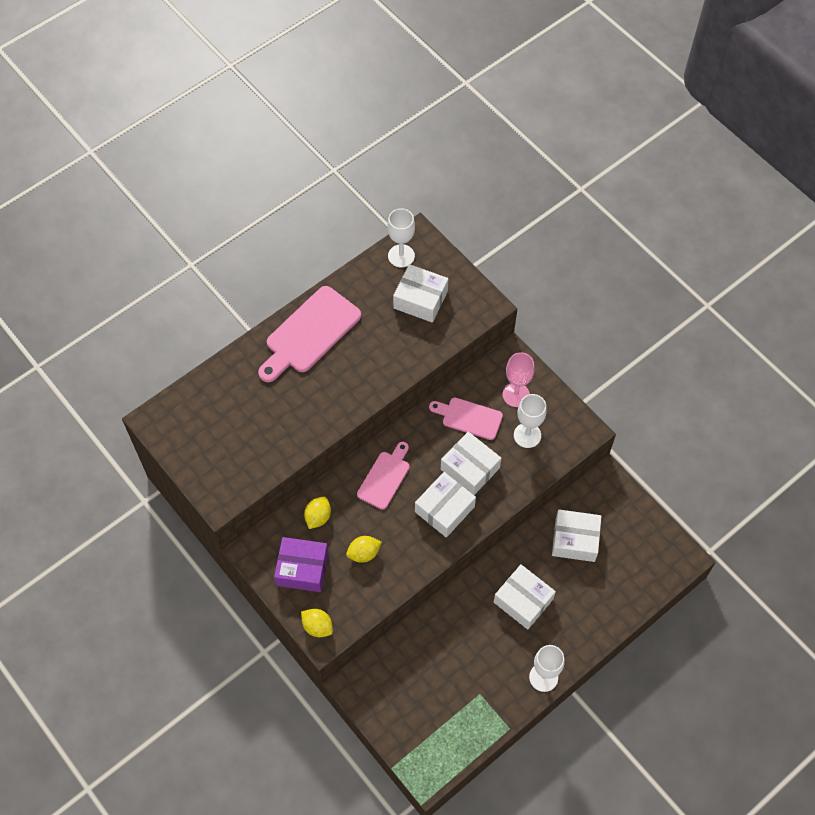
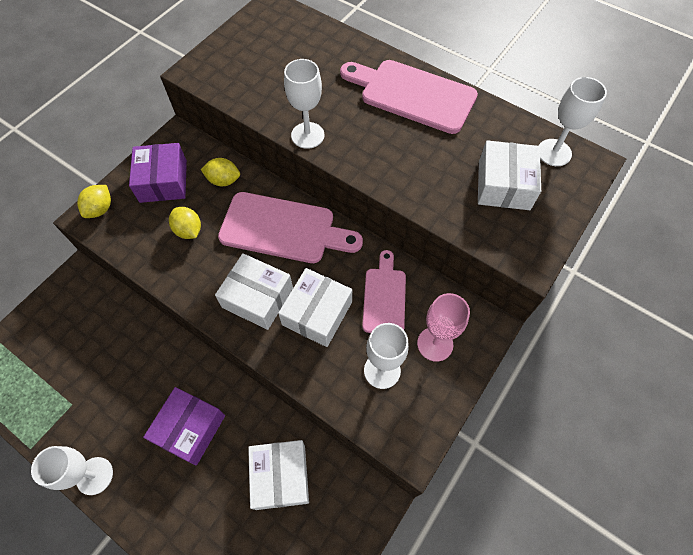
camera: 75 degrees right, 0 degrees up
(328, 422) = (307, 135): none -> white goblet
(385, 477) = (283, 229): pink cutting board -> pink cutting board, size x1.64
(523, 600) = (190, 429): white box -> purple box

